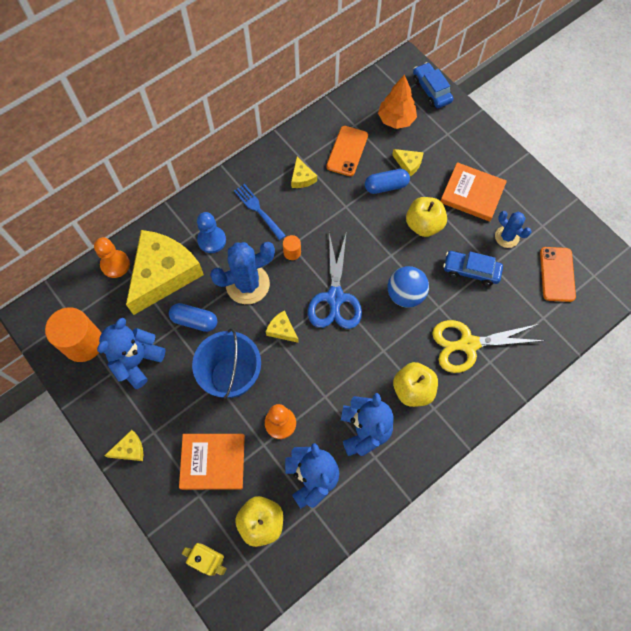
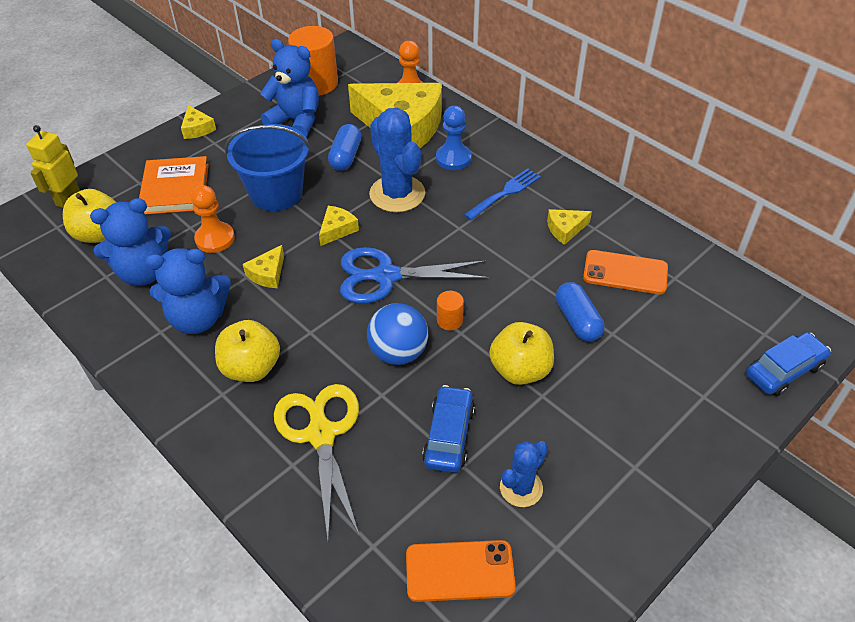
camera: 85 degrees right, 20 degrees down
(292, 252) = (448, 229): orange cylinder -> orange cylinder (449, 320)
(396, 120) = (704, 326): orange tree -> none
(408, 164) = (626, 346): yellow cheese -> yellow cheese (268, 274)
(472, 194) = (594, 434): orange book -> none

